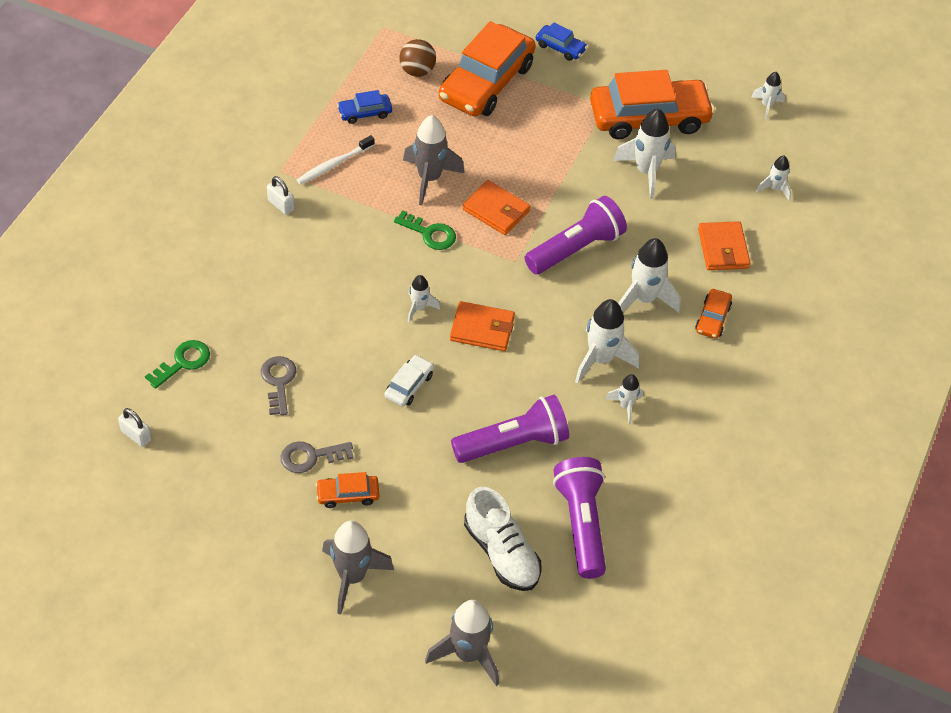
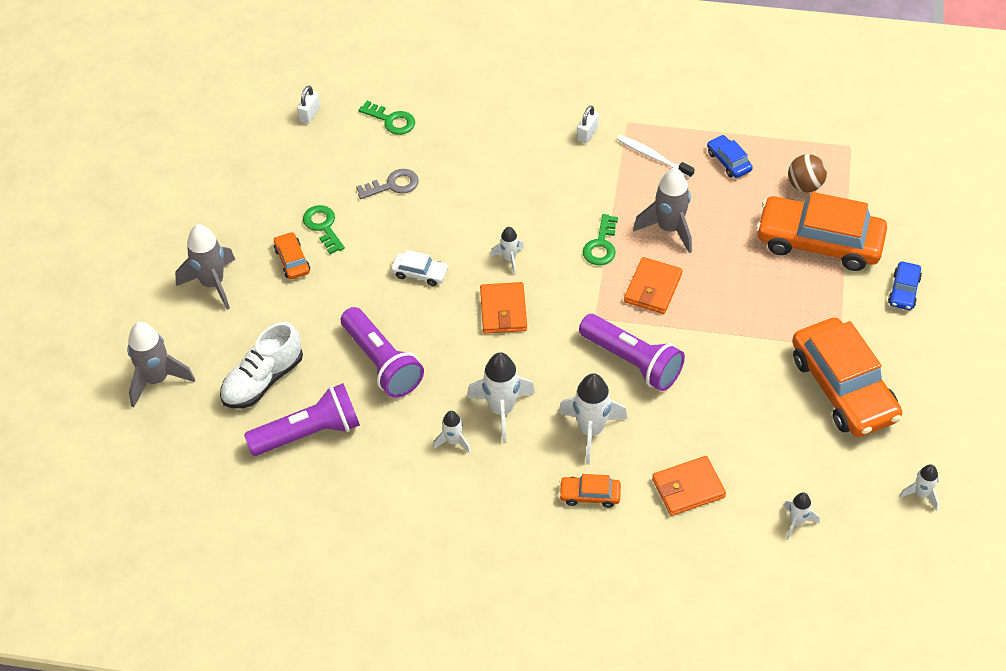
camera: 80 degrees right, 0 degrees up
(311, 457) = (323, 226): grey key -> green key
(646, 171) = (764, 400): white rocket -> none

